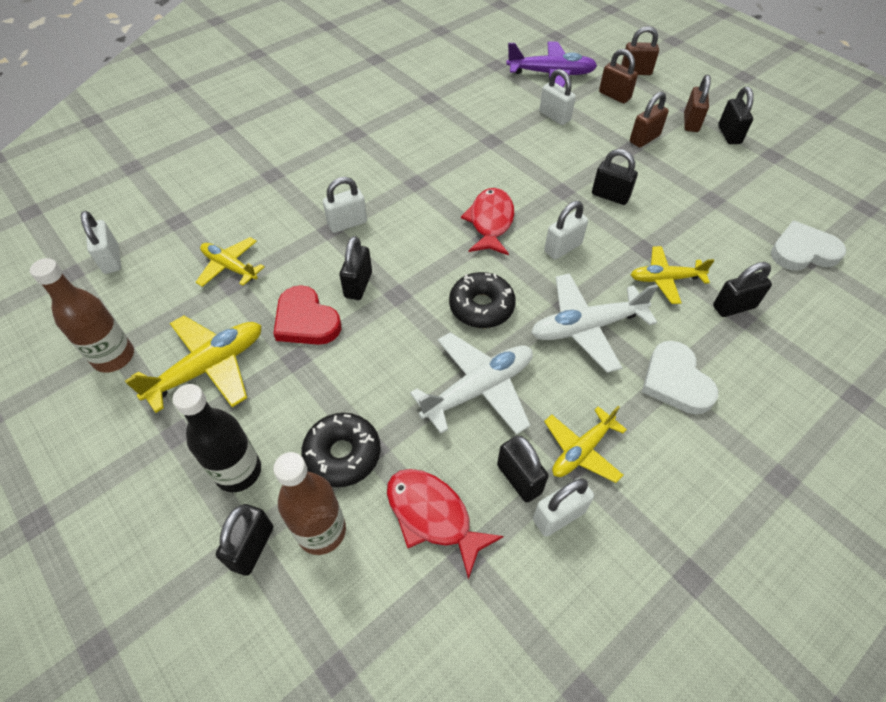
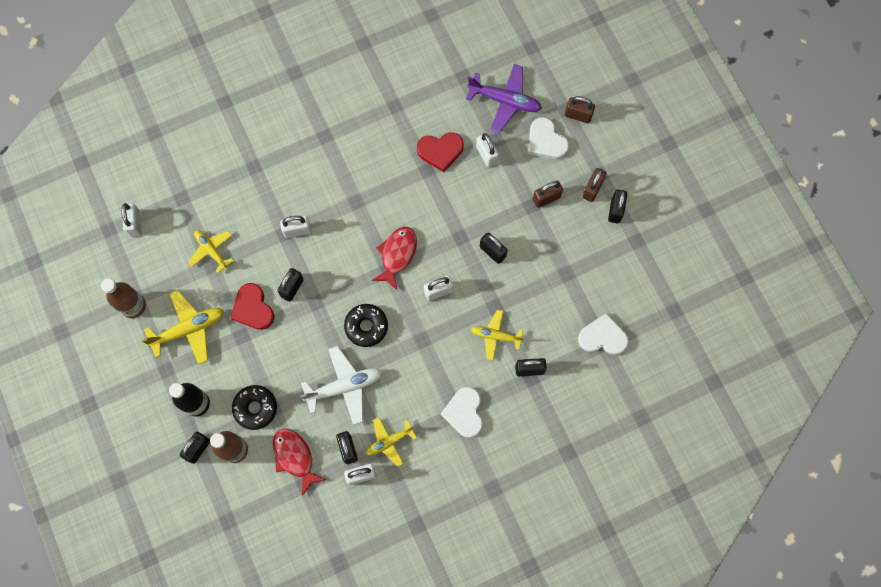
camera: 15 degrees right, 20 degrees up
(499, 122) = (440, 151): none -> red heart
(586, 327) = (427, 360): white plane -> none
(614, 95) = (546, 141): brown padlock -> white heart

